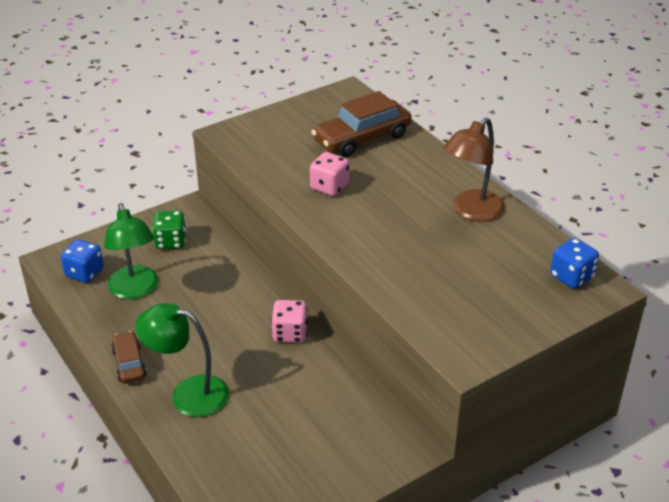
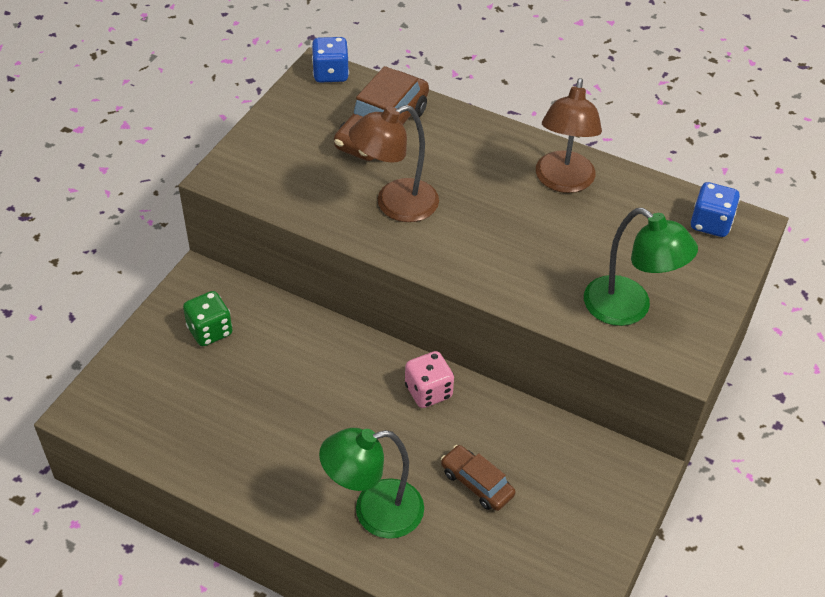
camera: 30 degrees left, 10 degrees up
(84, 273) = (137, 413): blue dice -> blue dice (330, 74)
(129, 363) = (281, 505): brown car -> brown car (477, 483)
(135, 290) = (216, 410): green lamp -> green lamp (628, 309)
(329, 187) = (395, 205): pink dice -> brown lamp

